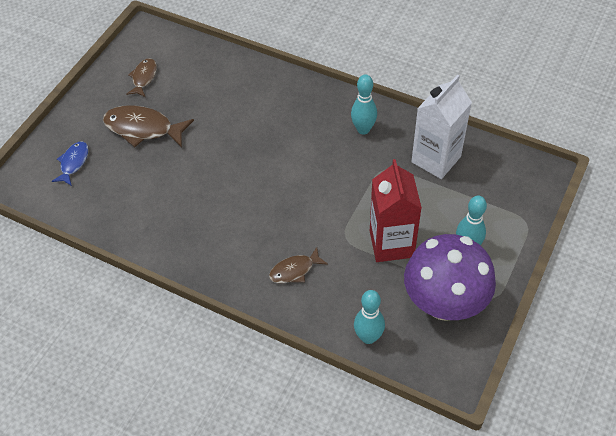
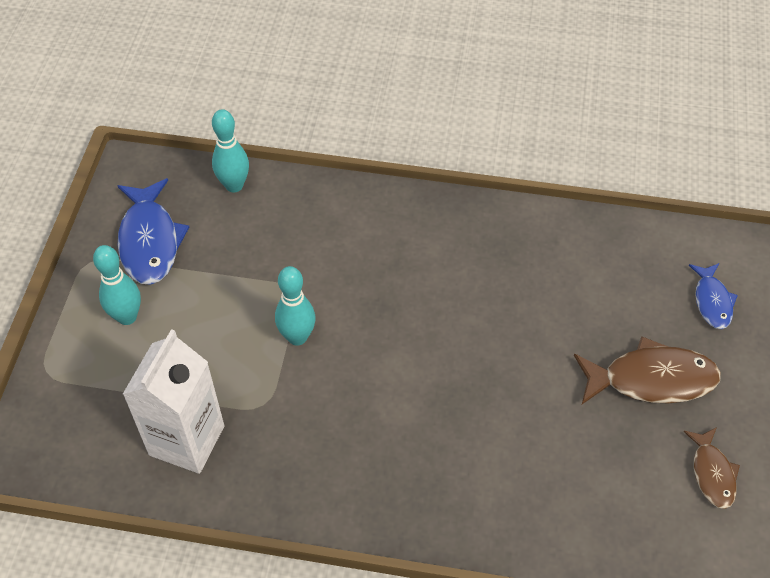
camera: 160 degrees right, 0 degrees up
(294, 270) = (344, 235): brown fish -> none
(363, 129) = (312, 466): turquoise bowling pin -> turquoise bowling pin (297, 337)
(391, 244) = (229, 297): red carton -> none
(444, 303) = (150, 241): purple mushroom -> blue fish

